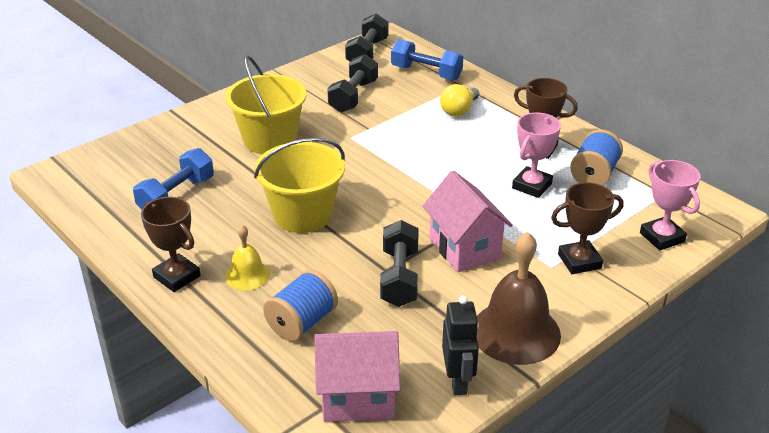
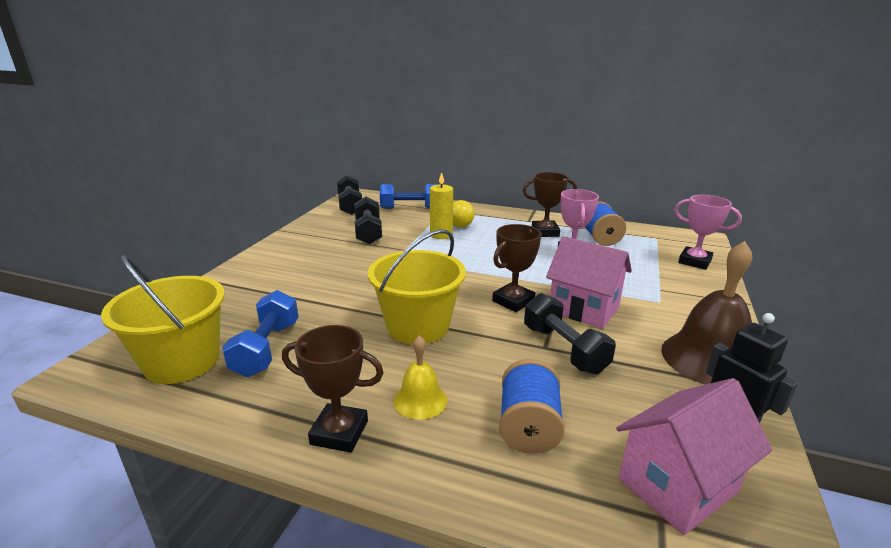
camera: 30 degrees left, 10 degrees down
(270, 140) = (324, 277): yellow bucket -> yellow bucket (182, 361)
(422, 120) = (441, 235): none -> yellow candle
(579, 261) = (671, 292): brown trophy -> brown trophy (513, 301)

